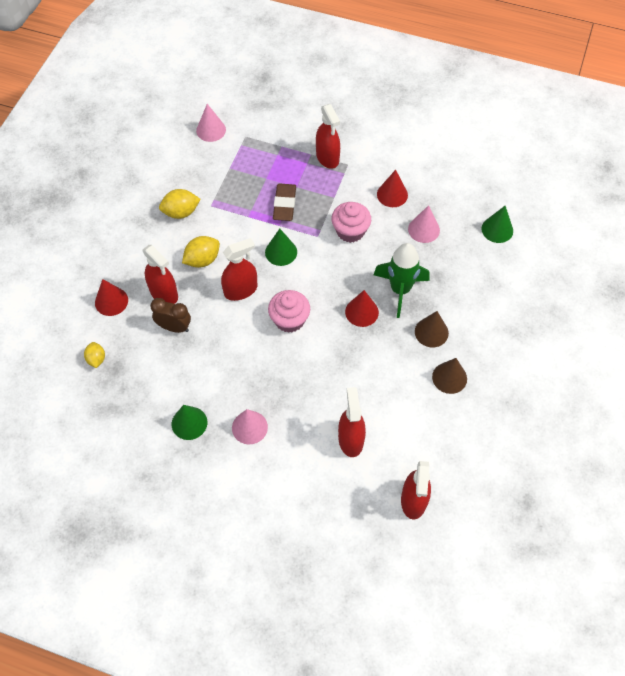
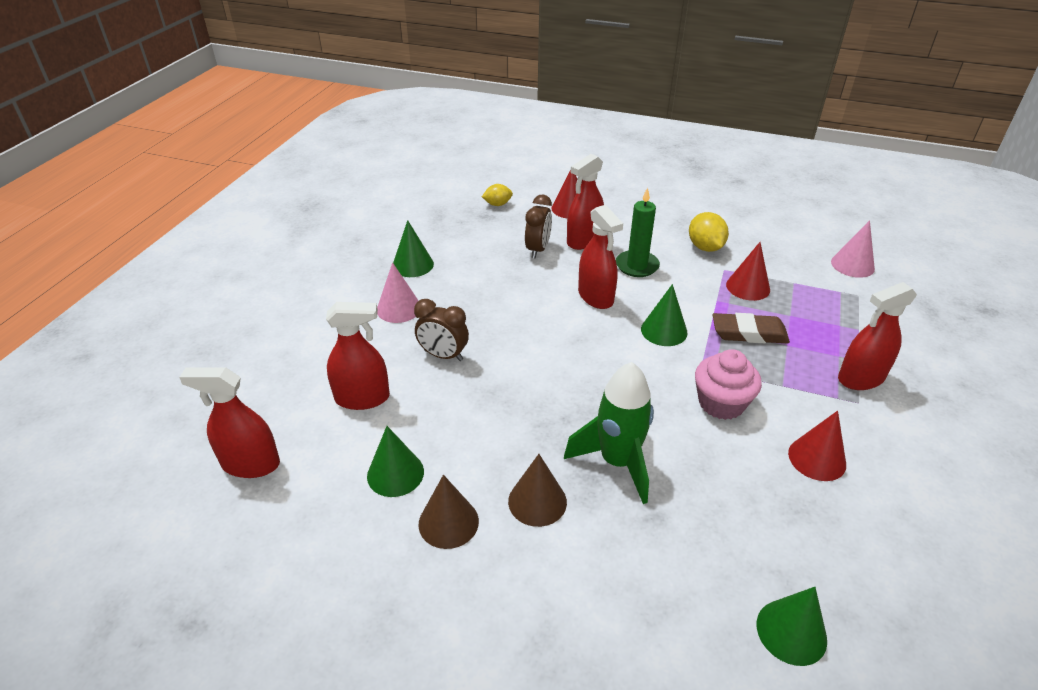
camera: 90 degrees right, 20 degrees down
(202, 260) = (637, 266): yellow lemon -> green candle
(289, 320) = (553, 339): pink cupcake -> none
(306, 390) = (443, 355): none -> brown clock
(361, 312) = (571, 413): red cone -> red cone (748, 287)
(416, 410) = (395, 473): none -> green cone
(424, 229) = (753, 501): pink cone -> none

